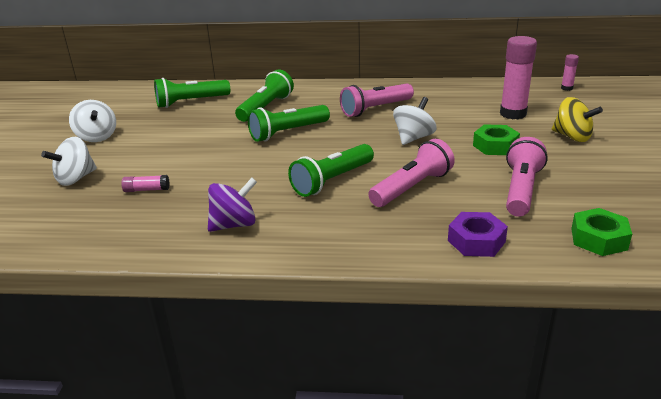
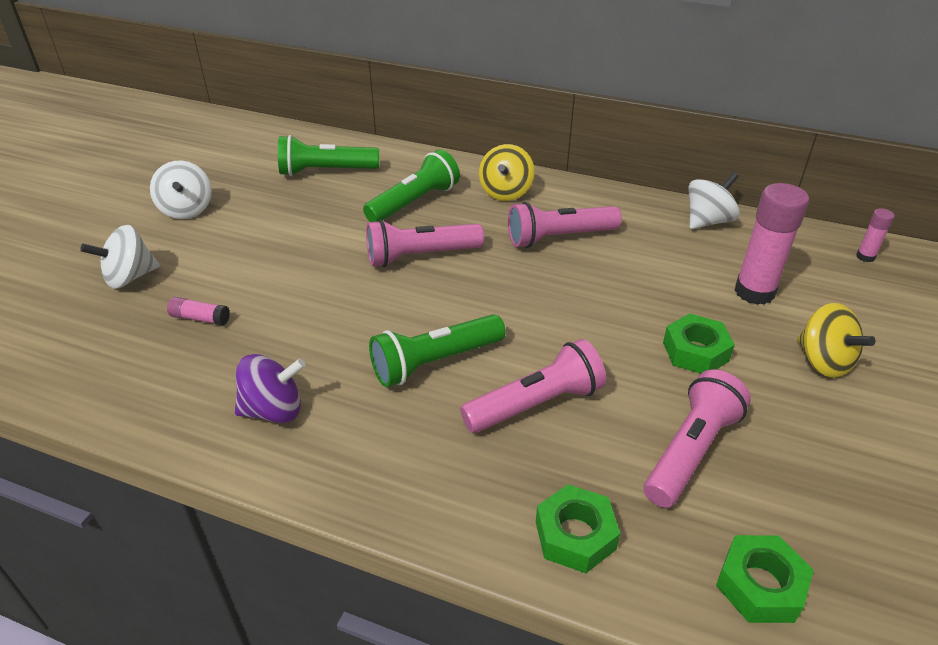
camera: 15 degrees right, 10 degrees up
(288, 132) = (420, 256): green flashlight -> pink flashlight
(325, 93) = (505, 192): none -> yellow spinning top
(413, 138) = (585, 307): white spinning top -> white spinning top (708, 221)
(476, 241) = (575, 535): purple nut -> green nut

